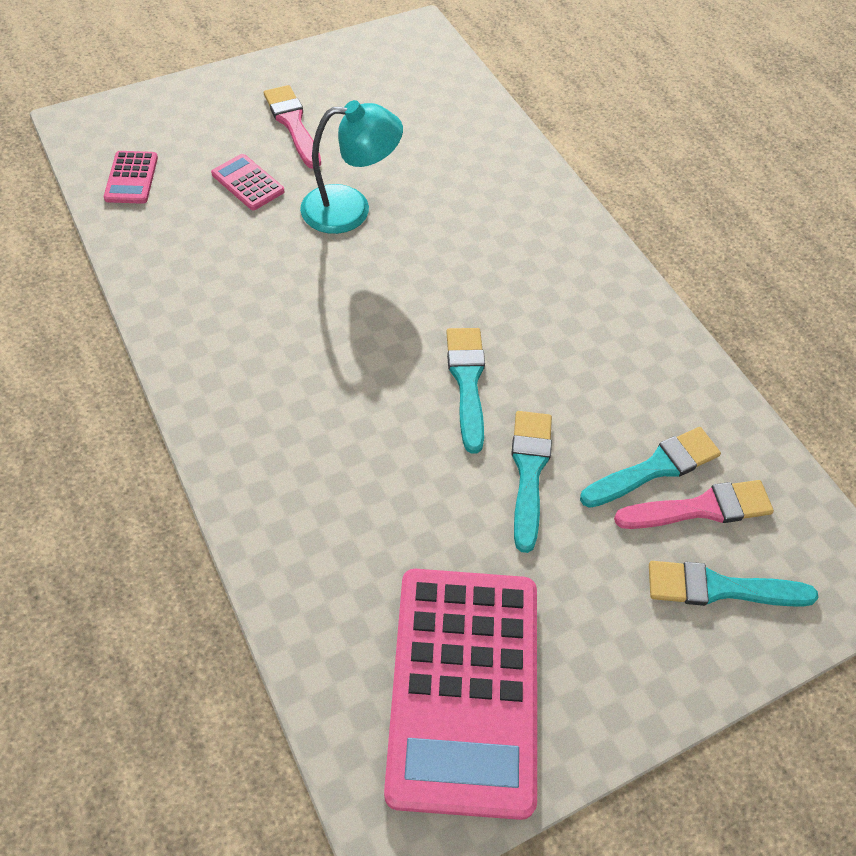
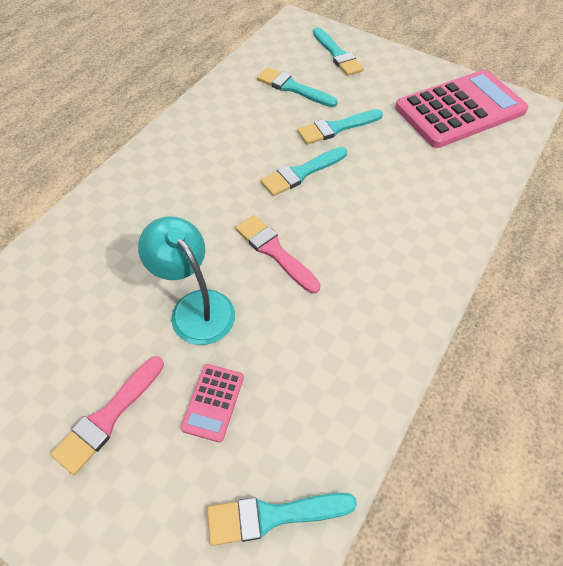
camera: 120 degrees left, 0 degrees up
(131, 178) = (273, 516): pink calculator -> turquoise brush
(701, 508) = (302, 69): pink brush -> pink brush (274, 251)

